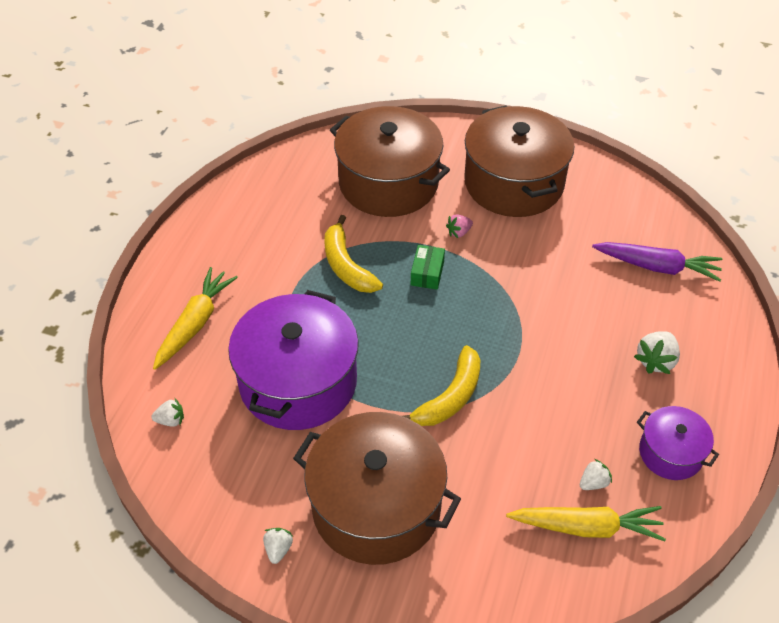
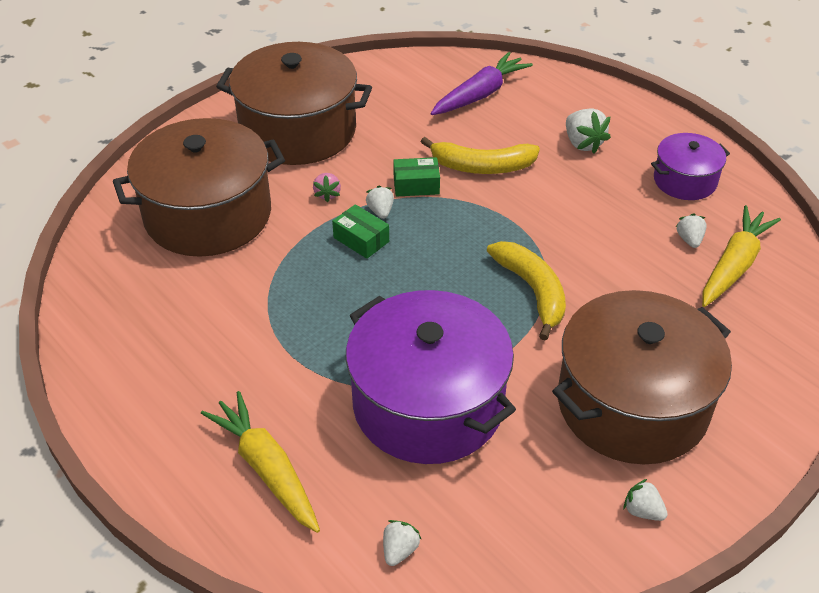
camera: 60 degrees left, 5 degrees down
(346, 265) = (296, 296): yellow banana -> yellow banana (482, 166)
(465, 270) = (380, 211): none -> white strawberry
(511, 277) = (416, 185): none -> green box

